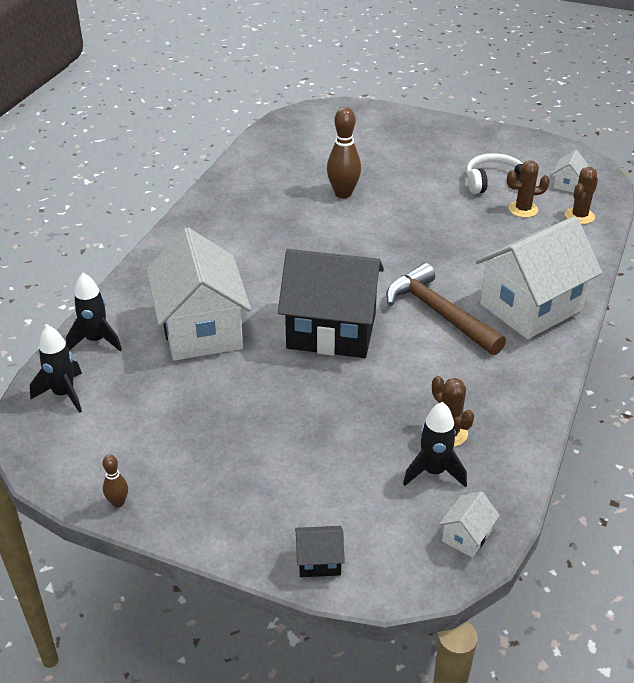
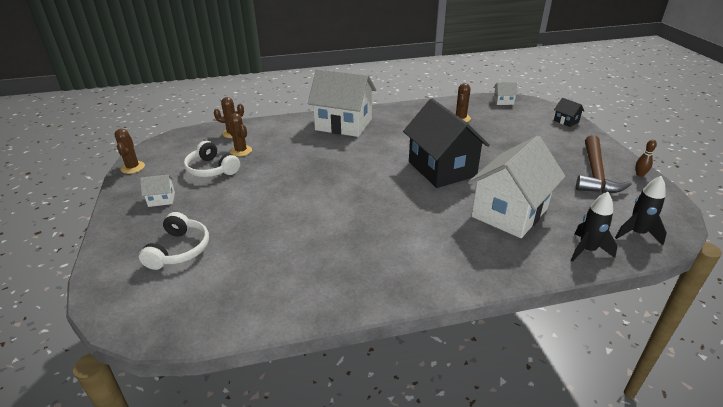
camera: 125 degrees left, 5 degrees down
(343, 193) = (285, 226): brown bowling pin -> none
(368, 141) = (179, 250): none -> white headphones
(434, 472) = (486, 115): black rocket -> none
(438, 313) = (381, 145): brown hammer -> brown hammer (595, 174)
(543, 144) = (133, 167): none -> brown cactus
(567, 184) = (192, 145): white house -> white house (161, 199)

